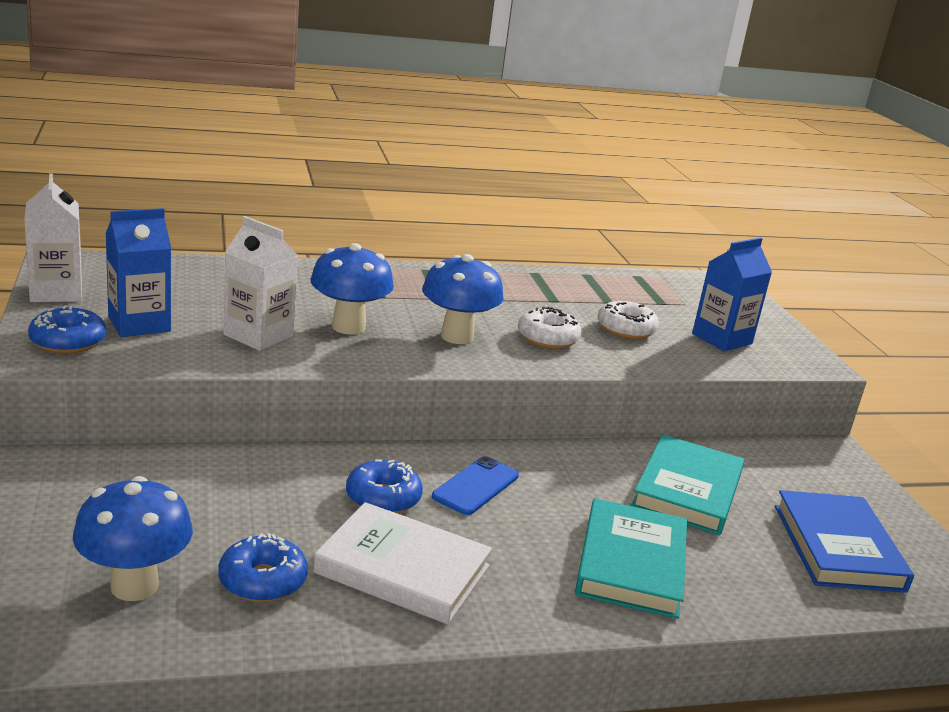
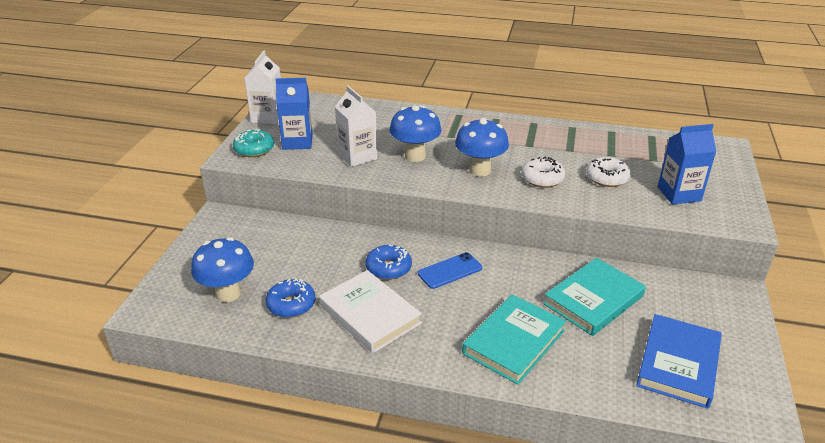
camera: 30 degrees right, 10 degrees up
(68, 341) = (254, 149): blue donut -> turquoise donut

